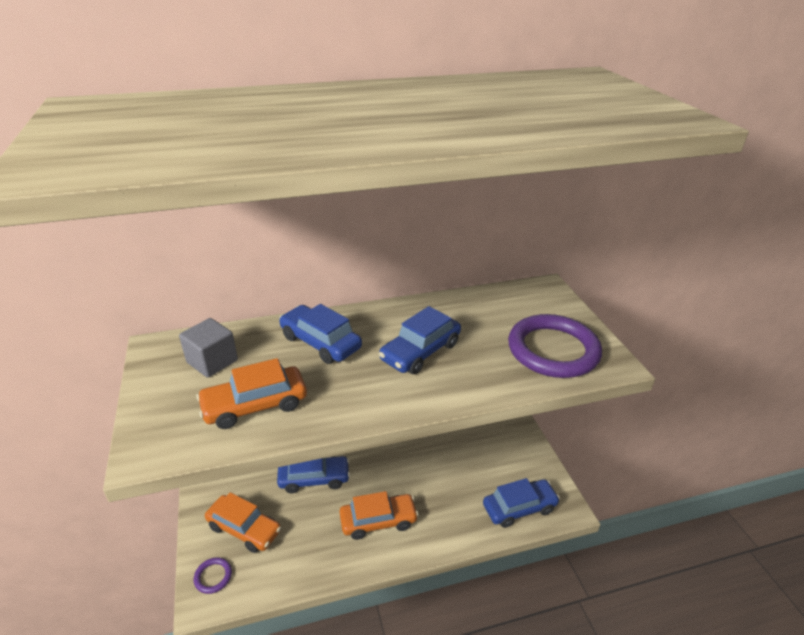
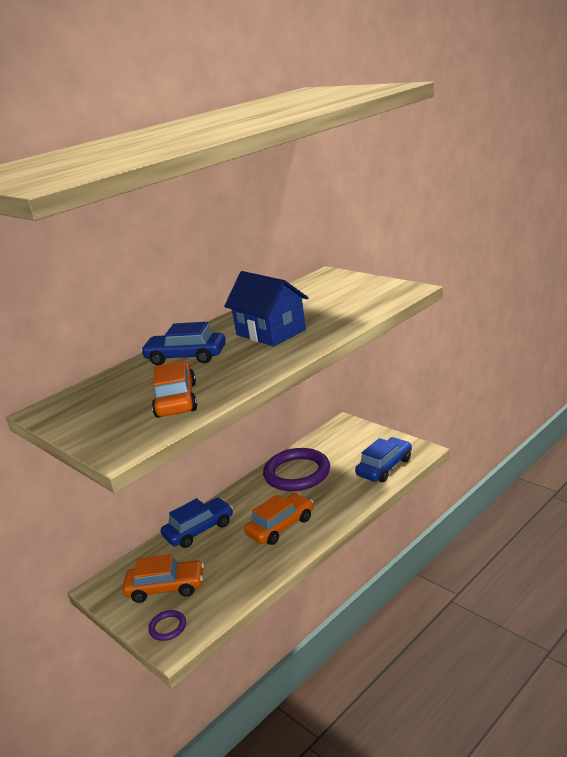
camera: 25 degrees left, 10 degrees down
(212, 361) = (107, 397): grey cube -> none
(255, 405) = (176, 400): orange car -> orange car turned 135 degrees clockwise
(420, 351) = (270, 332): blue car -> blue house
(553, 350) = (364, 298): purple ring -> purple ring (297, 473)

